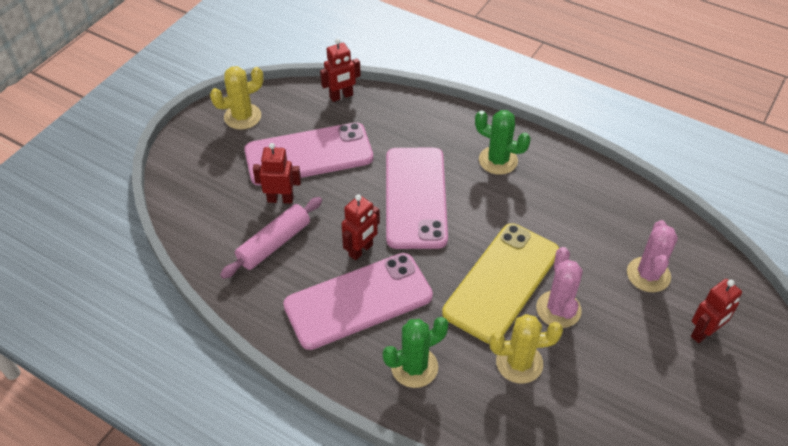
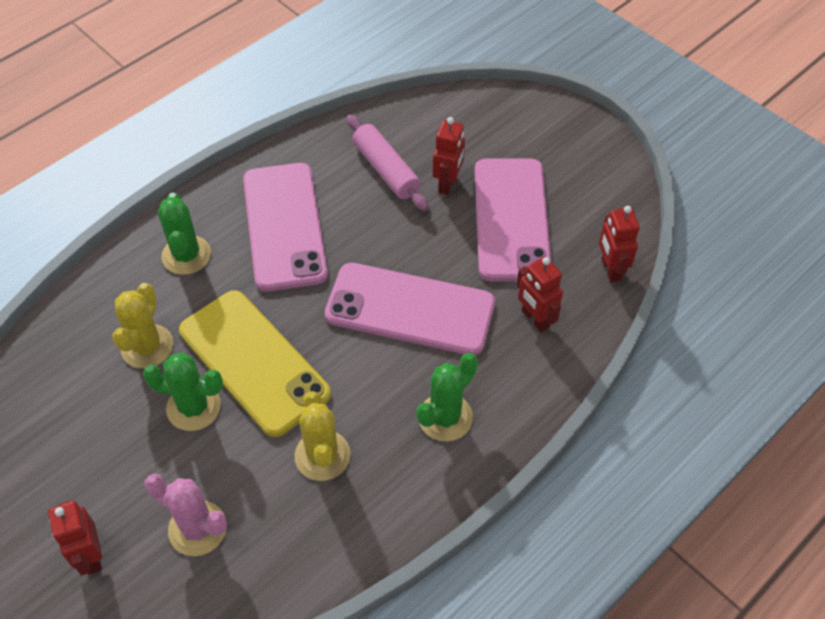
camera: 105 degrees right, 5 degrees up
(242, 116) = (592, 167): yellow cactus -> yellow cactus (322, 455)
(361, 250) = (349, 241): red robot -> red robot (535, 319)
(558, 309) = (193, 407): pink cactus -> green cactus

